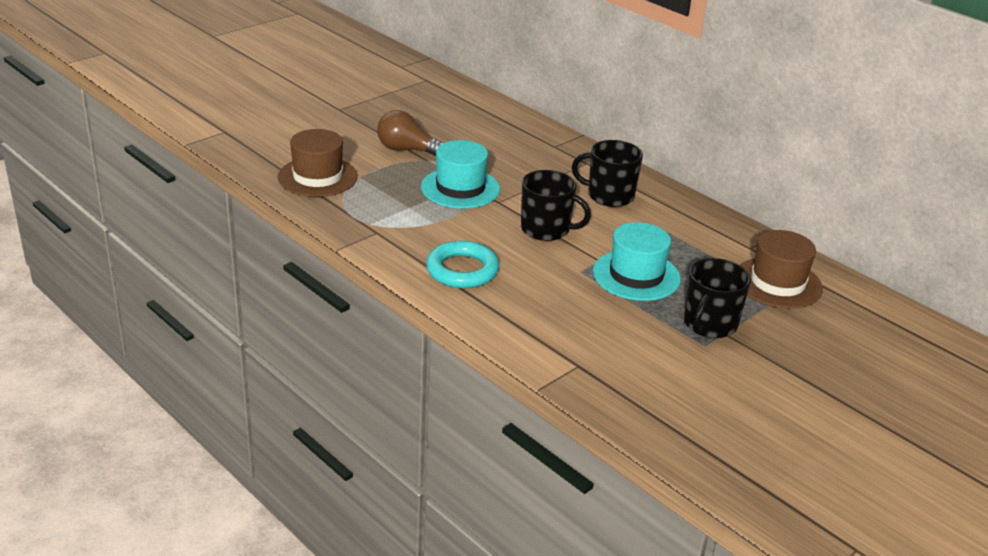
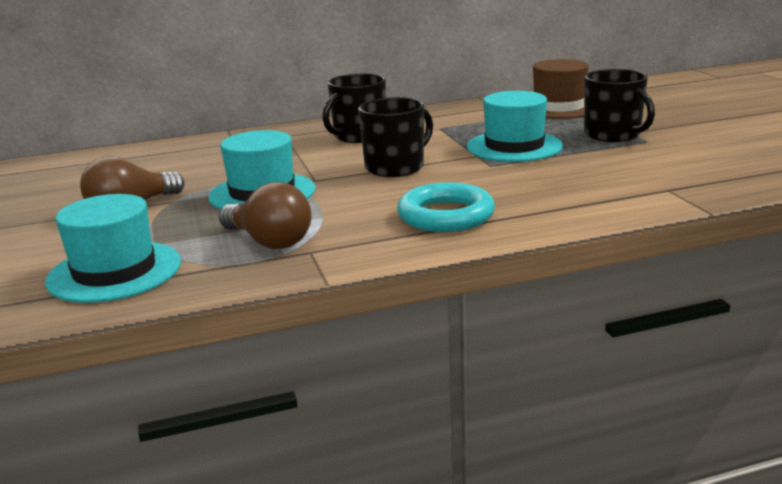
camera: 60 degrees left, 10 degrees down
(317, 177) = (114, 271): brown hat -> turquoise hat
(383, 214) = (269, 241): none -> brown light bulb

